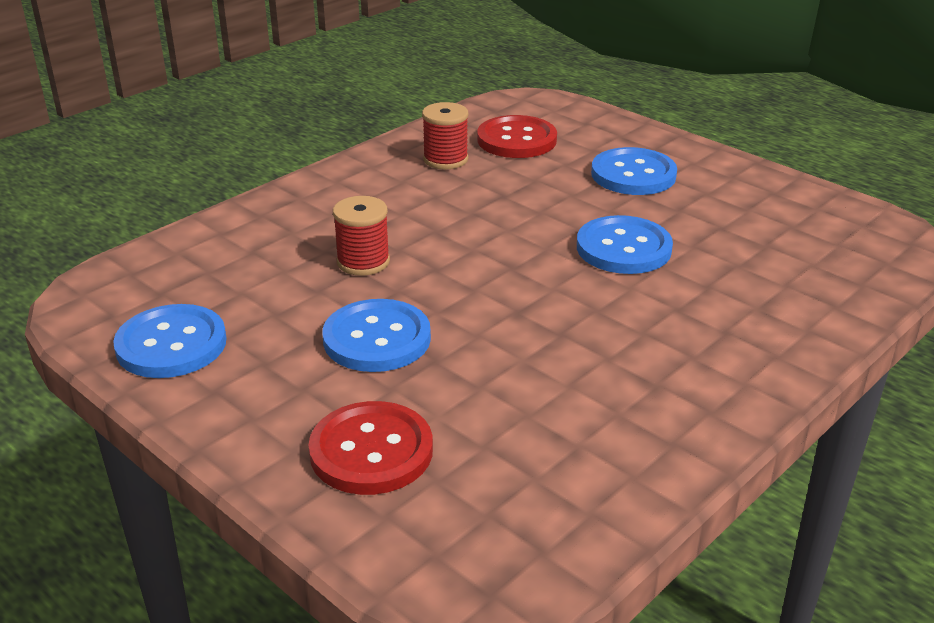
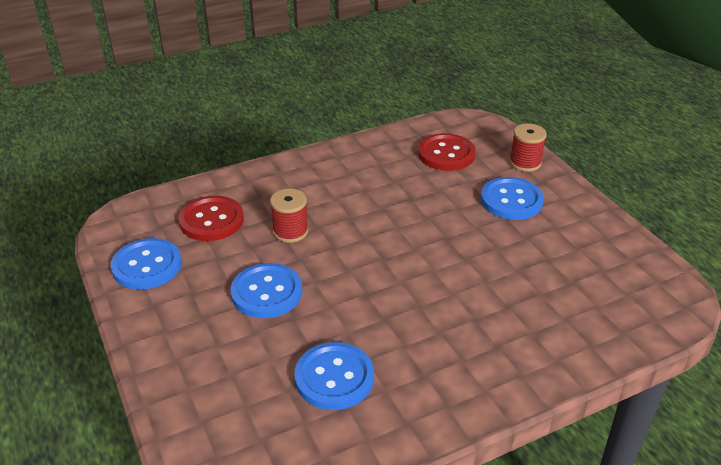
camera: 20 degrees right, 5 degrees up
(371, 451) = (218, 374): red button -> red button (211, 220)
(445, 159) = (388, 161): red spool -> red spool (525, 163)
(623, 248) = (467, 261): blue button -> blue button (334, 378)

